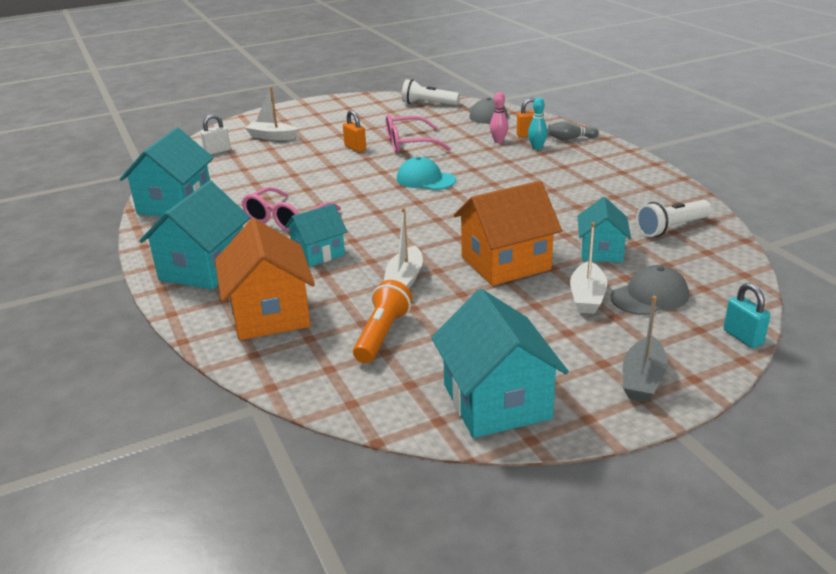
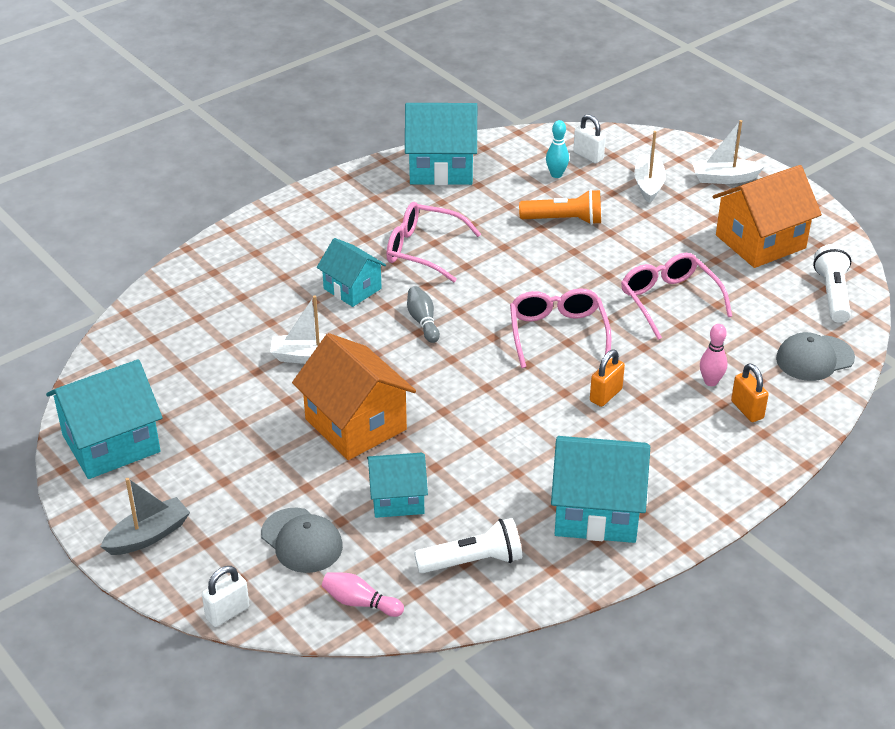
camera: 75 degrees right, 10 degrees up
(204, 269) = (308, 225): turquoise house -> turquoise house (596, 511)
(270, 314) = (233, 285): orange house -> orange house (760, 242)
(355, 148) = (637, 258): orange padlock -> orange padlock (605, 395)
(382, 334) = (207, 359): orange flashlight -> orange flashlight (564, 220)
(425, 179) = (557, 333): turquoise cap -> pink glasses
(537, 148) = (700, 421): turquoise bowling pin -> turquoise bowling pin (556, 174)
(570, 138) = (749, 453): grey bowling pin -> grey bowling pin (423, 321)
(587, 297) = (293, 491): white boat -> white boat (724, 178)
(642, 379) = (148, 535): grey boat -> grey boat turned 135 degrees clockwise
(671, 228) = (473, 561): white flashlight -> white flashlight turned 120 degrees clockwise
(721, 274) = (360, 602): none -> pink bowling pin
(743, 337) = (227, 613): turquoise padlock -> white padlock

